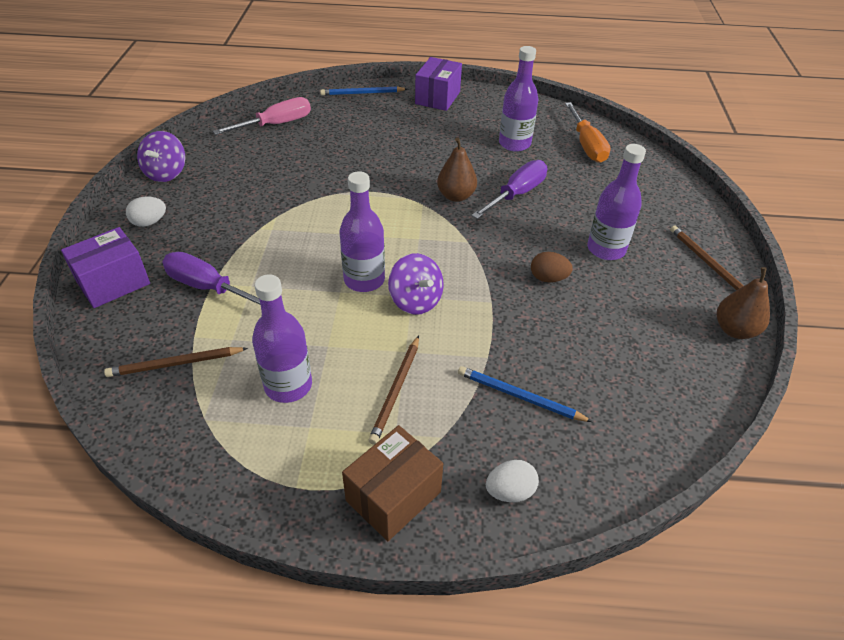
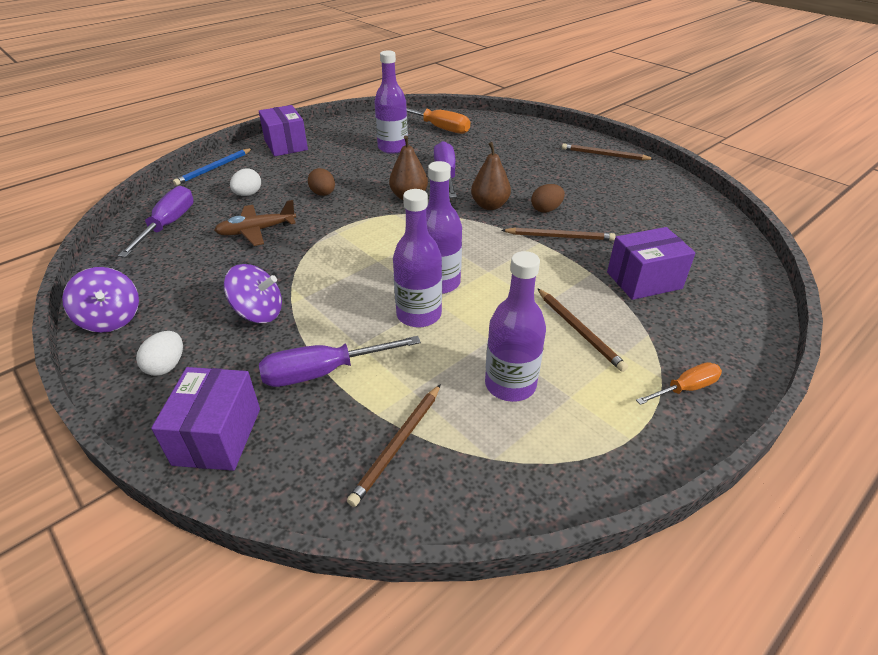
camera: 45 degrees left, 5 degrees down
(277, 124) = (169, 224): pink screwdriver -> purple screwdriver
(316, 161) = (256, 231): none -> brown plane
(393, 496) = (686, 388): brown box -> orange screwdriver
(400, 156) = (323, 194): none -> brown egg
(415, 301) = (495, 272): purple spinning top -> purple spinning top (259, 313)
(510, 491) = (726, 331): white egg -> white egg (248, 194)
(516, 309) = (559, 236): none -> brown pencil
(519, 396) = (644, 280): blue pencil -> purple box
(606, 249) = (547, 176): purple bottle -> purple bottle (419, 315)
(734, 330) = (669, 178): brown pear -> brown pear (489, 205)

